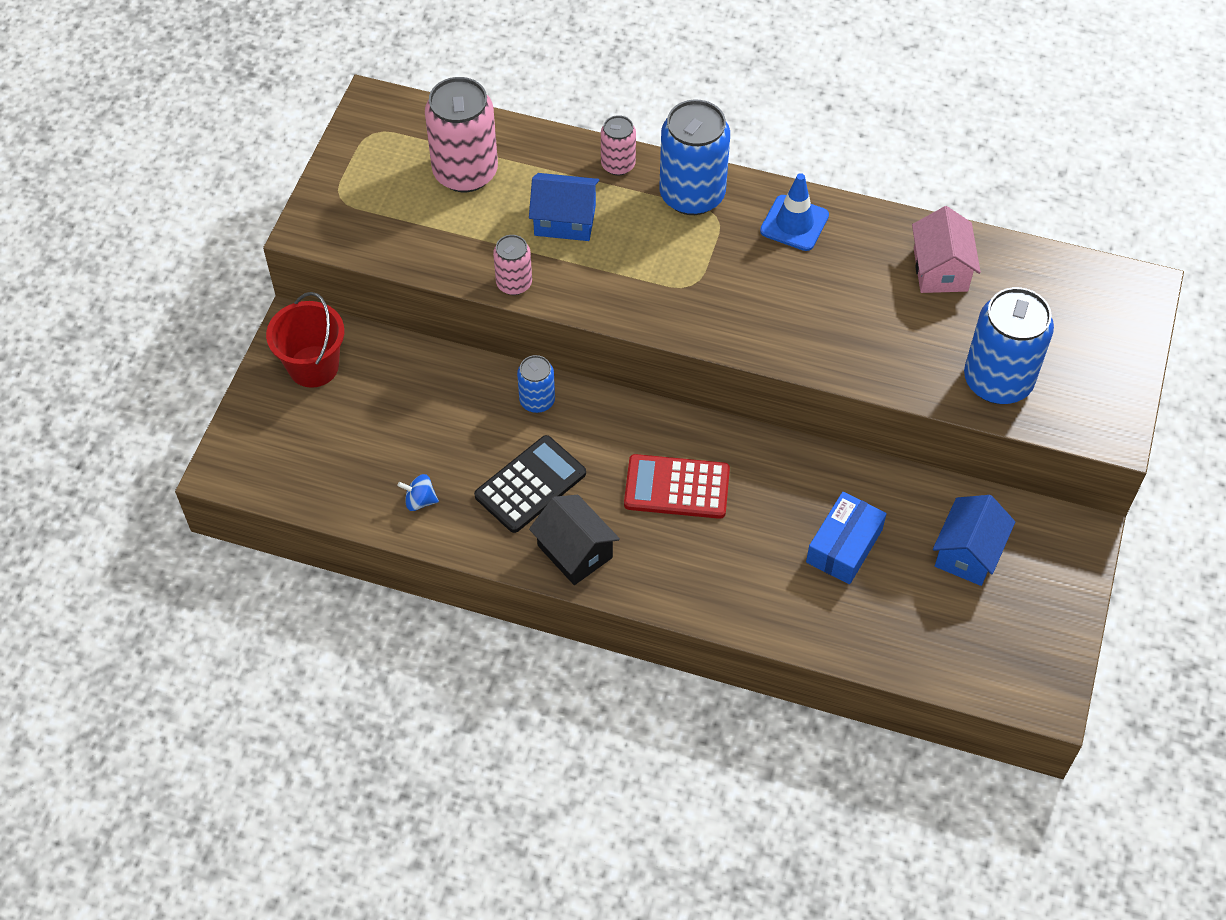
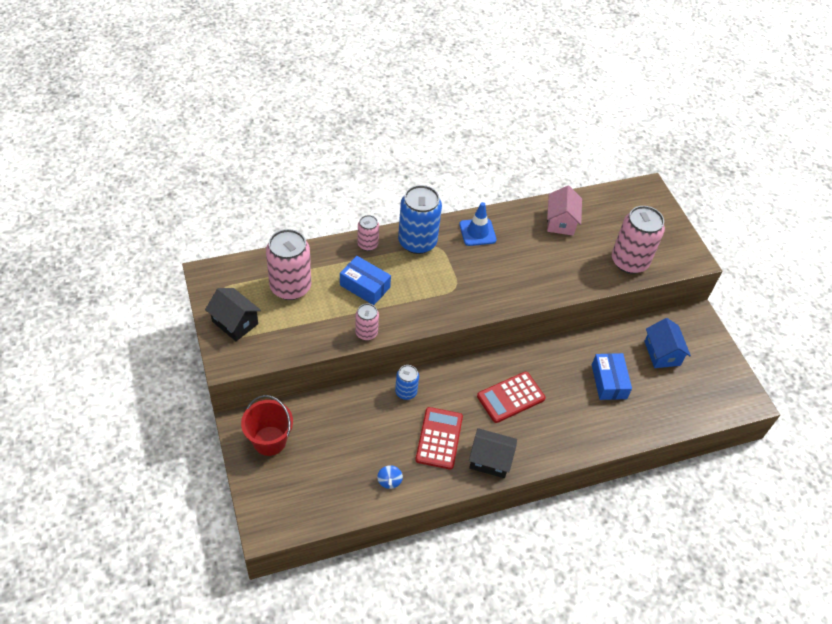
camera: 40 degrees left, 5 degrees down
(357, 184) = (235, 322): none -> black house
(420, 501) = (389, 481): blue spinning top -> blue spinning top turned 60 degrees counterclockwise
(530, 485) = (439, 438): black calculator -> red calculator
(565, 220) = (365, 286): blue house -> blue box
(940, 269) = (561, 222): pink house -> pink house turned 45 degrees clockwise
(997, 381) = (629, 261): blue can -> pink can

